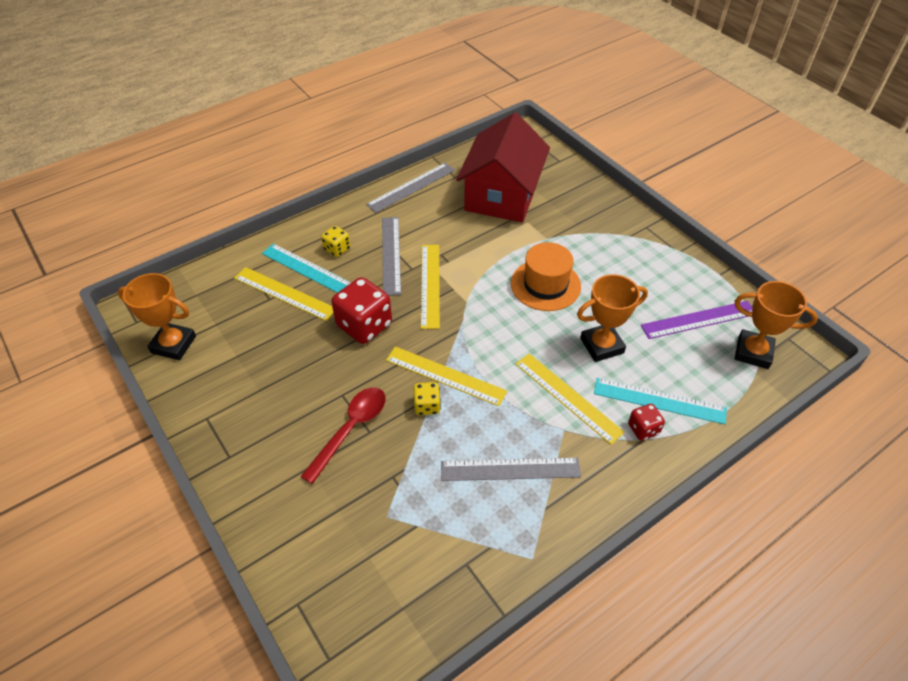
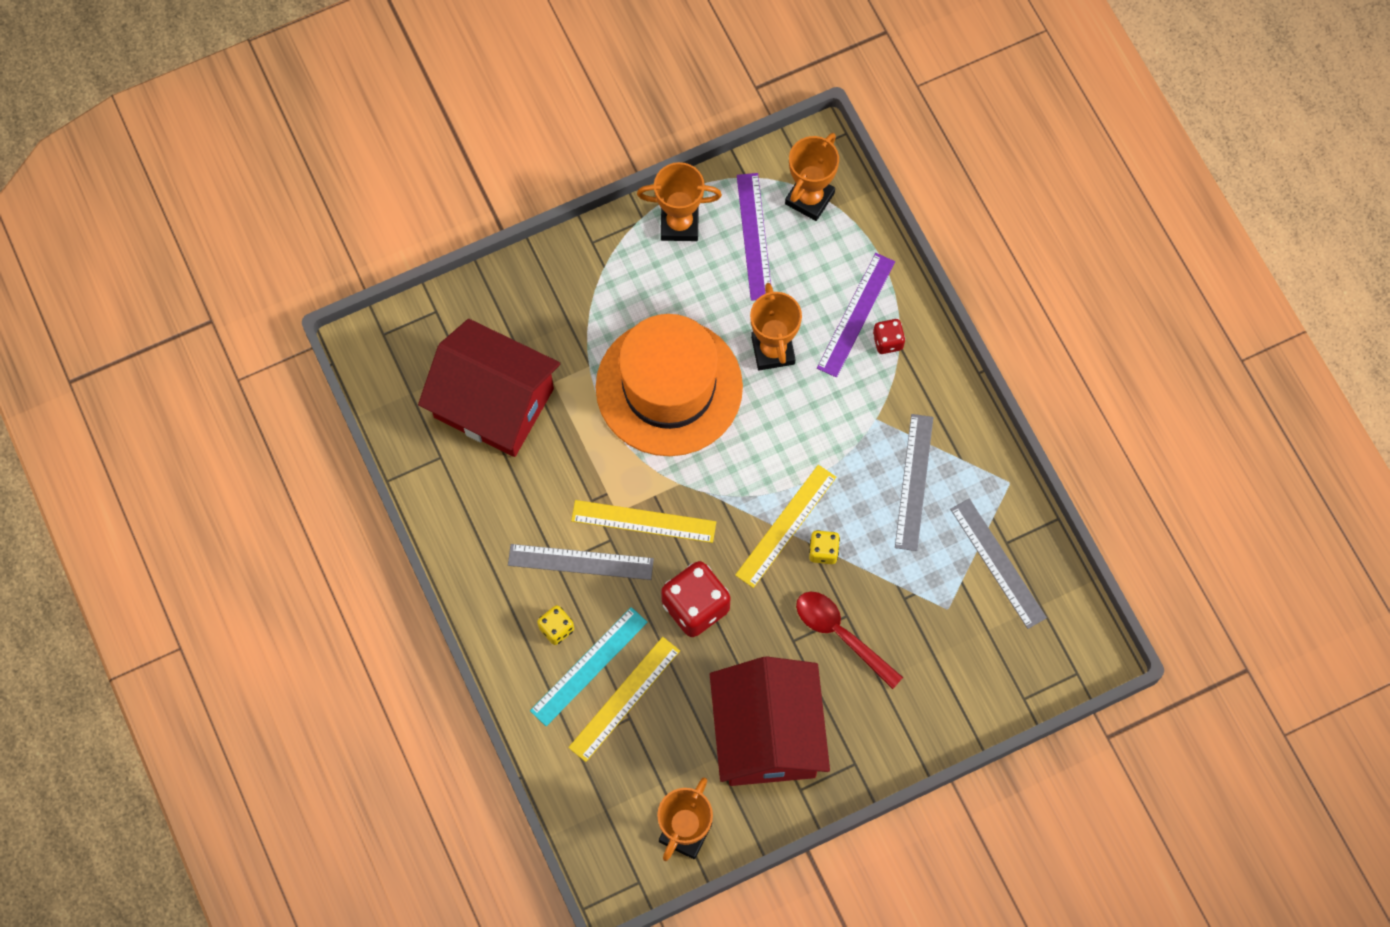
camera: 80 degrees left, 20 degrees up
(256, 388) = (767, 734): none -> red house
(411, 187) = (450, 518): grey ruler -> grey ruler (998, 563)
(545, 285) = (669, 387): orange hat -> orange hat, size x1.70
(568, 397) = (836, 404): yellow ruler -> none
(659, 401) = (856, 314): turquoise ruler -> purple ruler
(685, 272) = (679, 224): none -> orange trophy

